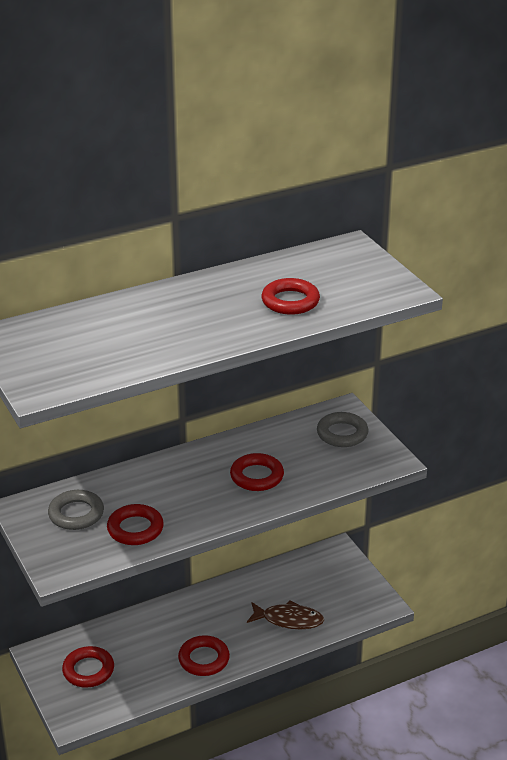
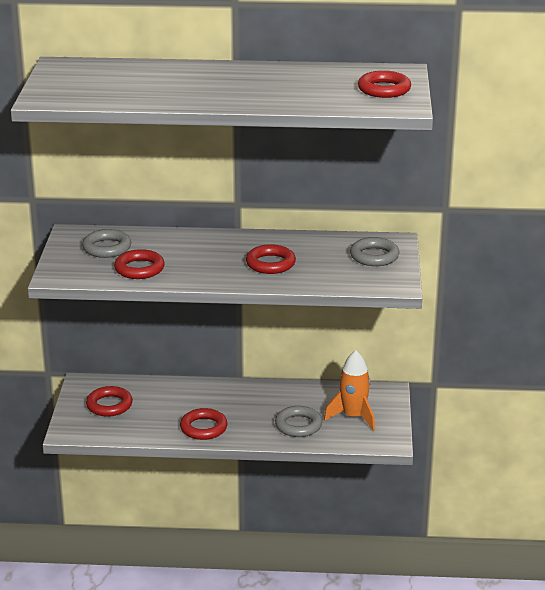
camera: 30 degrees right, 5 degrees down
(289, 620) = (298, 425): brown fish -> grey ring
(290, 301) = (300, 92): red ring -> red ring (384, 89)
(329, 590) = (353, 417): none -> orange rocket

